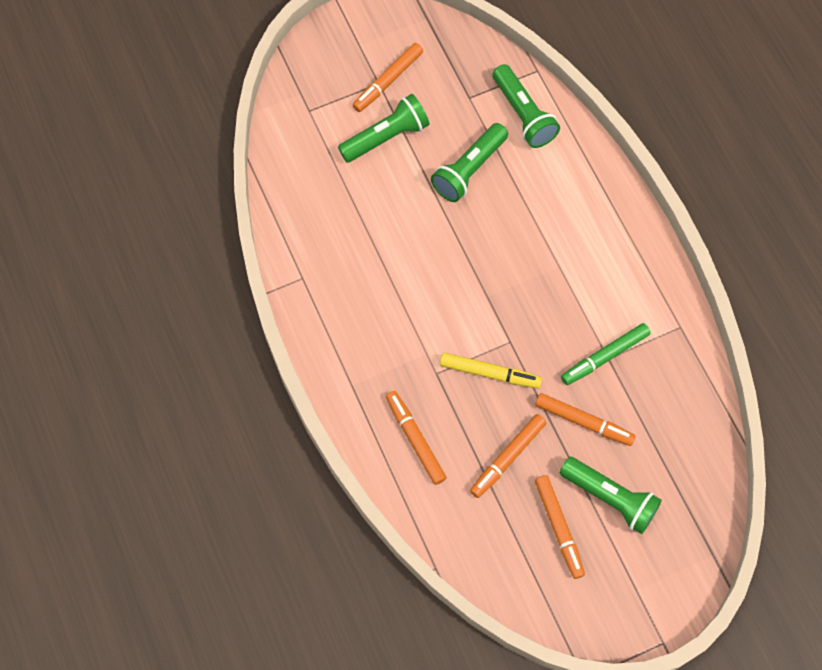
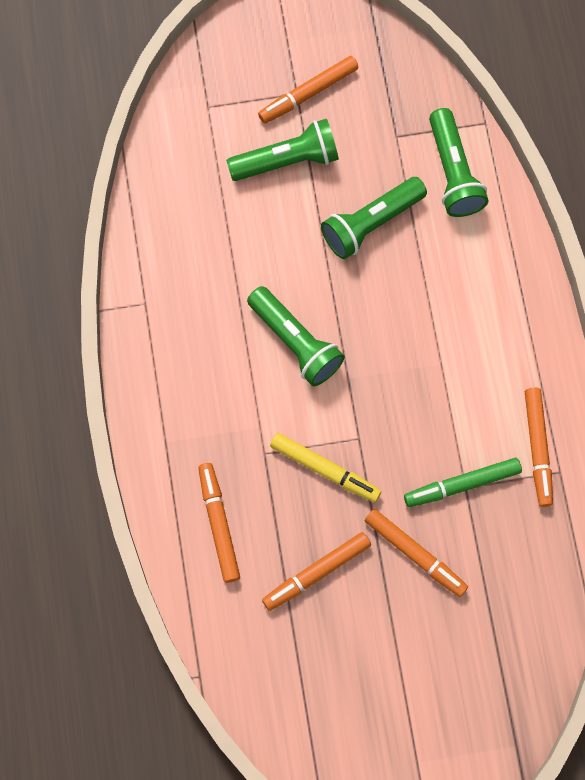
camera: 15 degrees right, 5 degrees up
(559, 528) = (350, 668): orange marker -> orange marker (537, 448)
(610, 498) = (419, 650): green flashlight -> green flashlight (295, 342)

